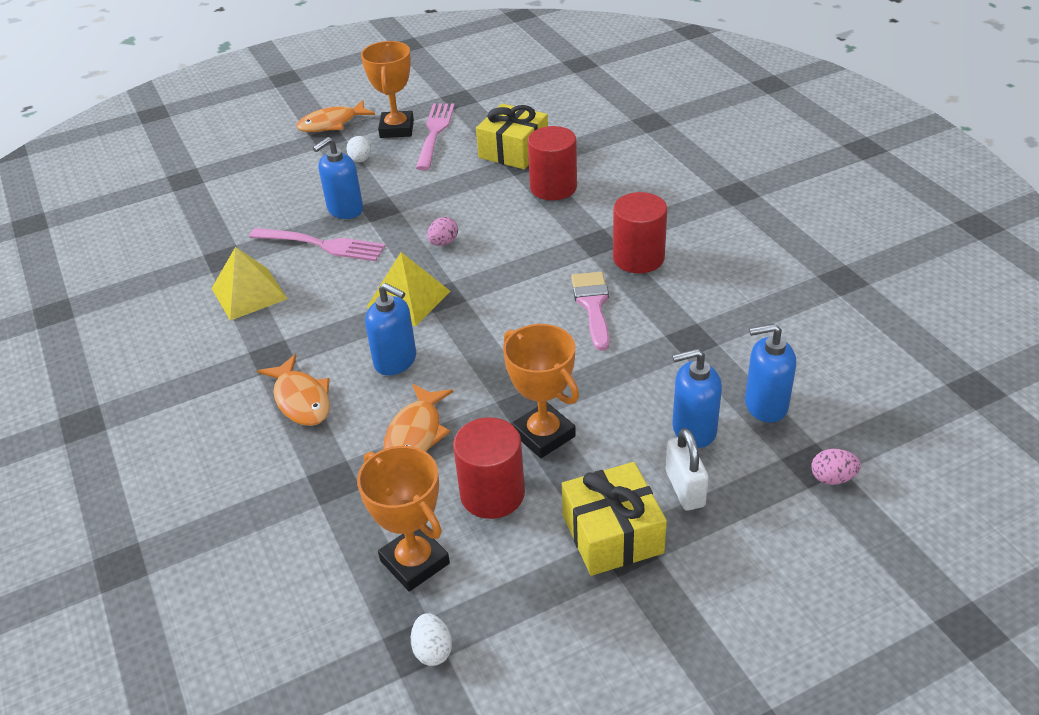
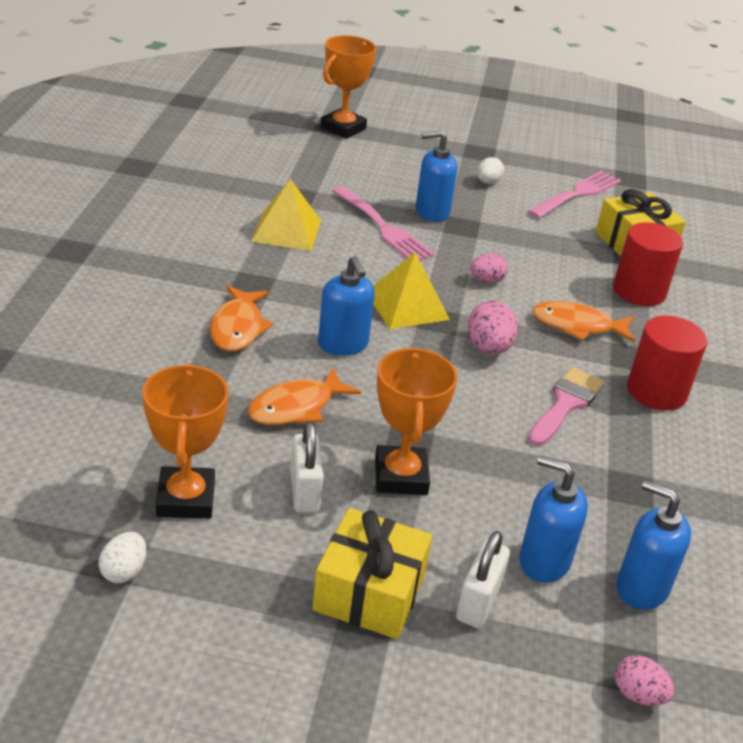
camera: 30 degrees right, 5 degrees down
(332, 123) = (495, 144): orange fish -> orange fish (577, 326)
(397, 129) = (546, 175): orange trophy -> orange trophy (343, 128)
(492, 494) = (305, 492): red cylinder -> white padlock
(500, 296) = (488, 348): none -> pink egg

